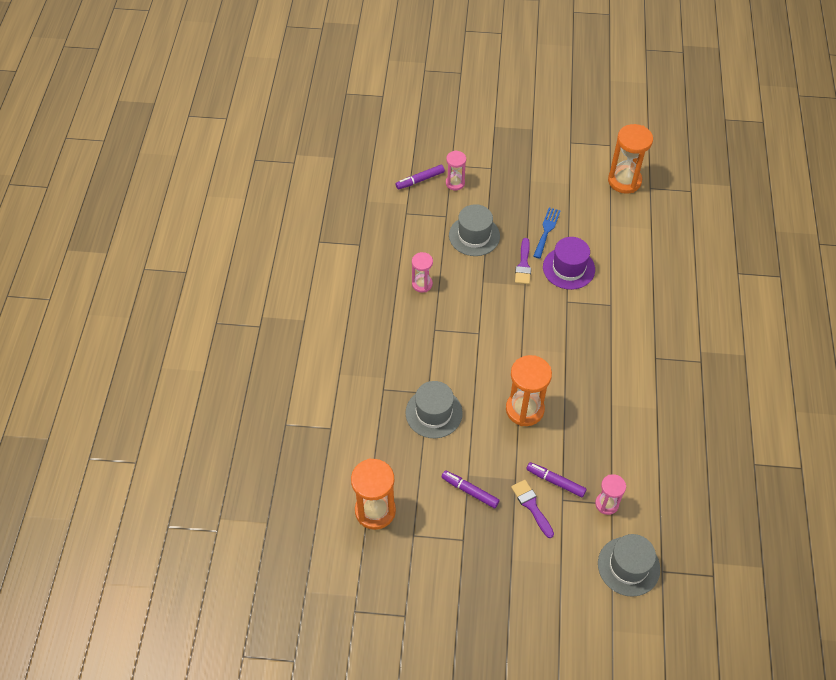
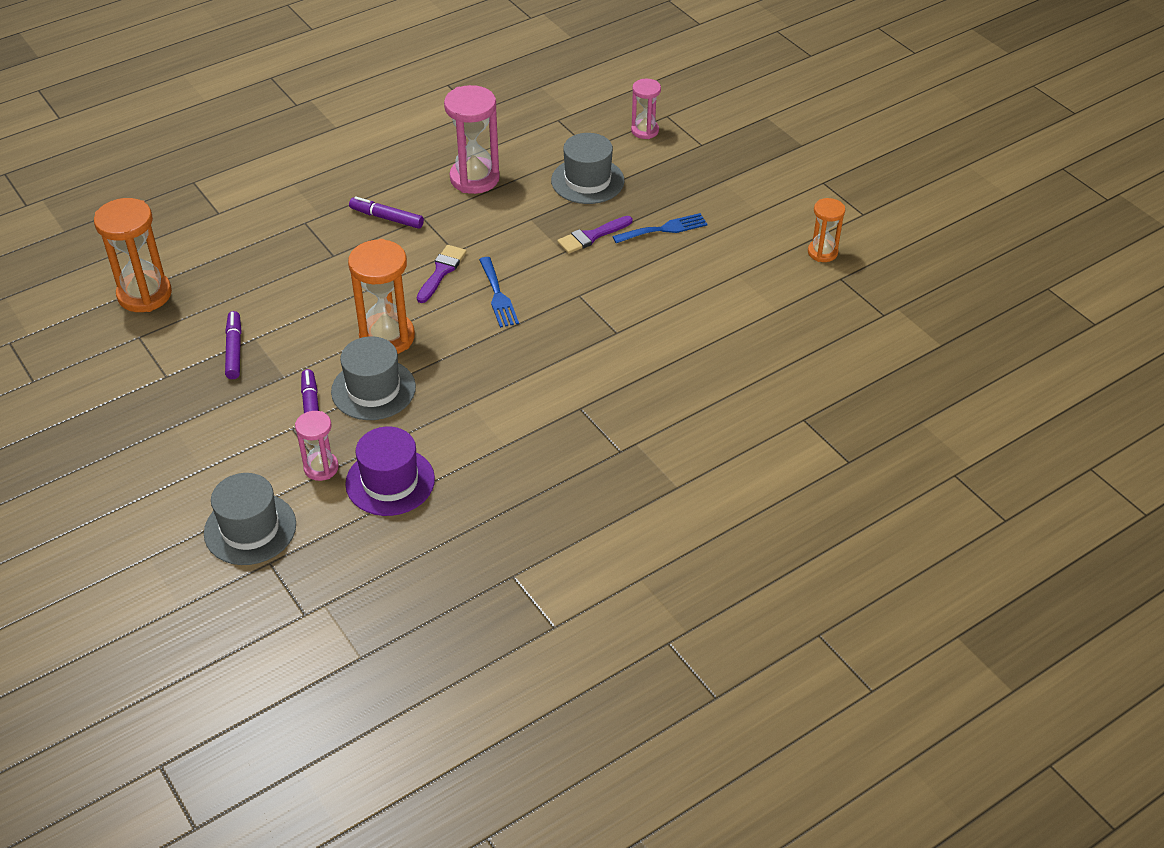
camera: 50 degrees right, 10 degrees down
(420, 180) = (616, 106): purple marker -> purple marker (387, 218)
(422, 284) = (474, 178): pink hourglass -> pink hourglass, size x1.72
(434, 413) = (311, 272): grey hat -> grey hat (373, 389)
(531, 506) = (259, 407): purple brush -> purple brush (441, 271)
(535, 337) = (498, 295): none -> blue fork
(568, 268) = (630, 273): purple hat -> purple hat (390, 481)
(624, 181) = (822, 252): orange hourglass -> orange hourglass, size x0.58

